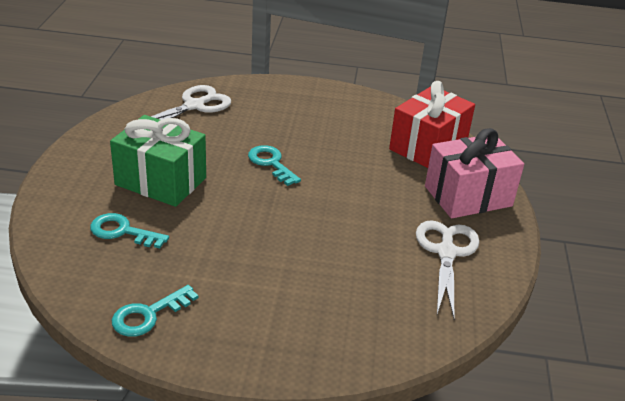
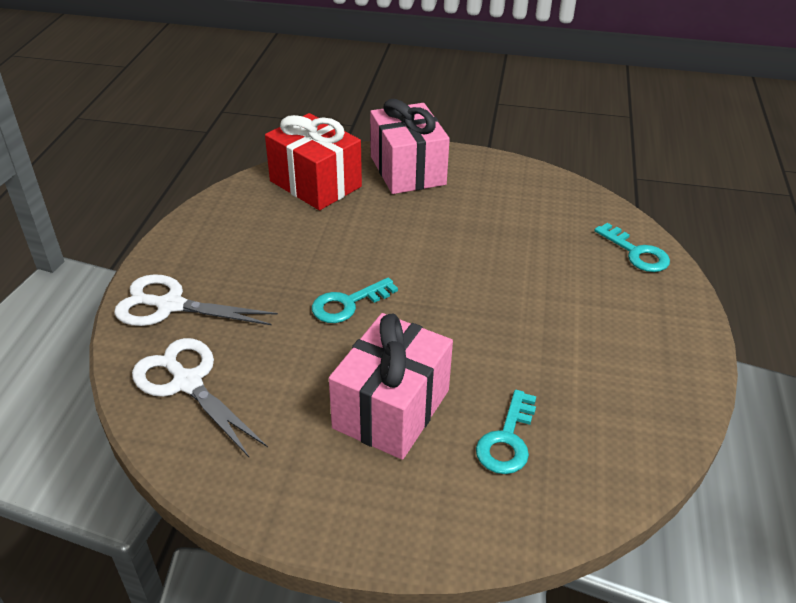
camera: 85 degrees left, 5 degrees up
(148, 315) = (648, 402): turquoise key -> turquoise key (636, 253)
(161, 181) = (391, 409): green gift -> pink gift
(446, 252) = (499, 193): white scissors -> white scissors (170, 305)

